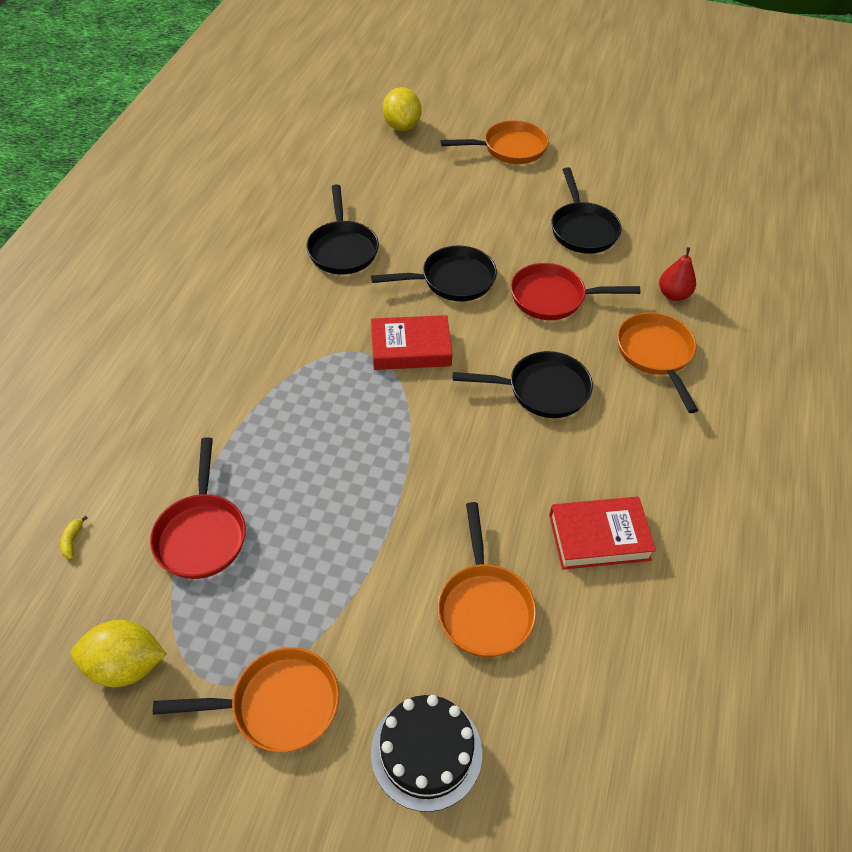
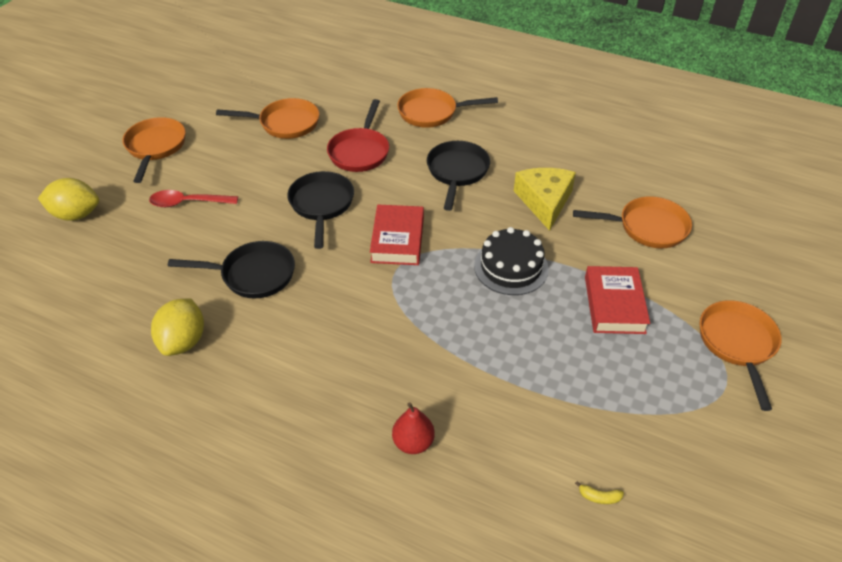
camera: 80 degrees left, 5 degrees down
(126, 665) = (721, 445): yellow lemon -> yellow lemon (183, 341)
(201, 534) = (591, 392): red pan -> none
(426, 752) = (756, 267): black cake -> black cake (511, 267)
(433, 187) = (188, 203): none -> red spoon
(509, 484) = (544, 201): none -> yellow cheese
(582, 229) = (285, 123): black pan -> orange pan
(599, 537) = (590, 166): red book -> red book (614, 304)
(673, 295) = (374, 93): red pear -> red pear (413, 442)

